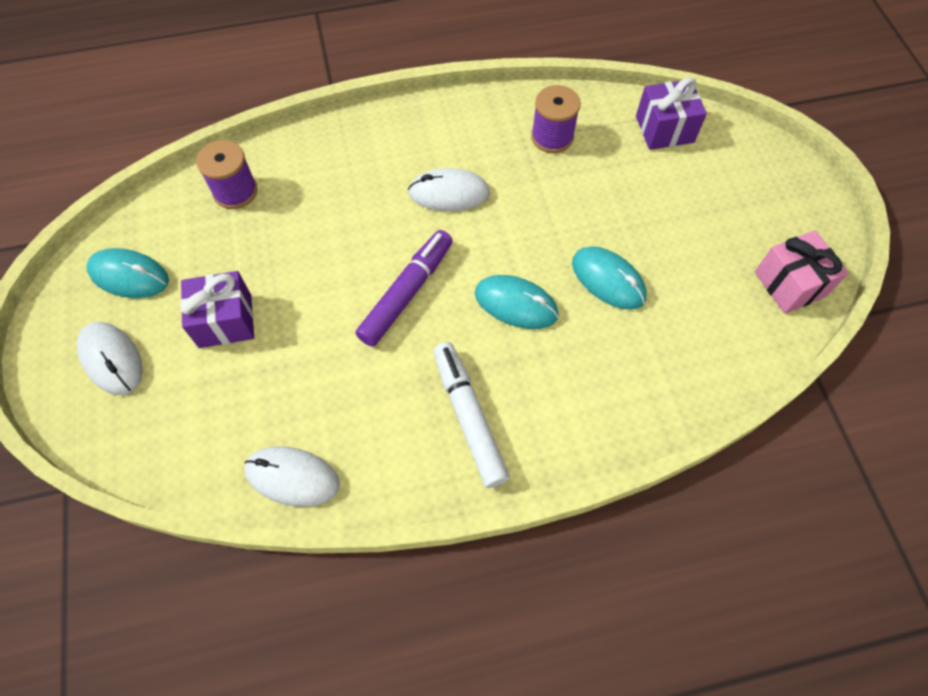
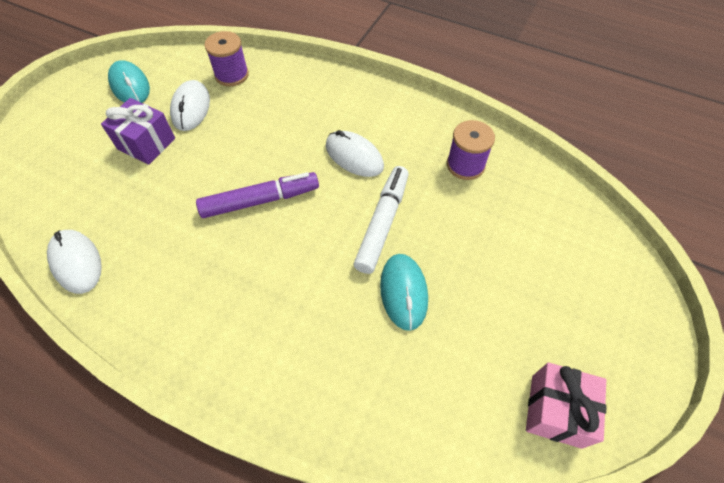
camera: 40 degrees right, 5 degrees down
(111, 359) = (72, 124): white mouse -> white mouse (191, 108)
(469, 417) = (209, 311): white marker -> white marker (382, 223)
(516, 304) = (320, 260): turquoise mouse -> none
(664, 129) = (562, 214): purple gift -> none

